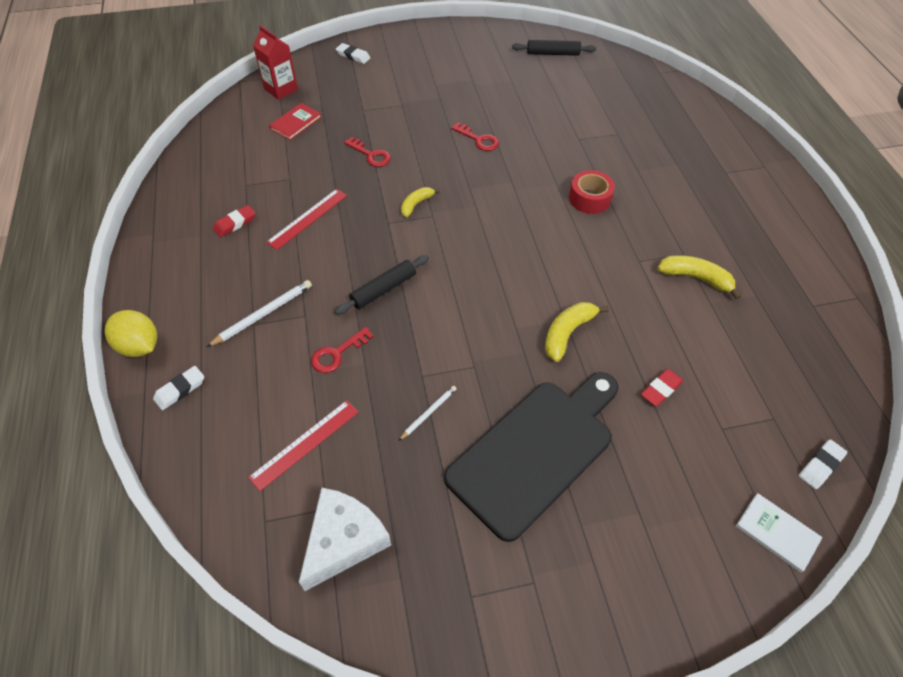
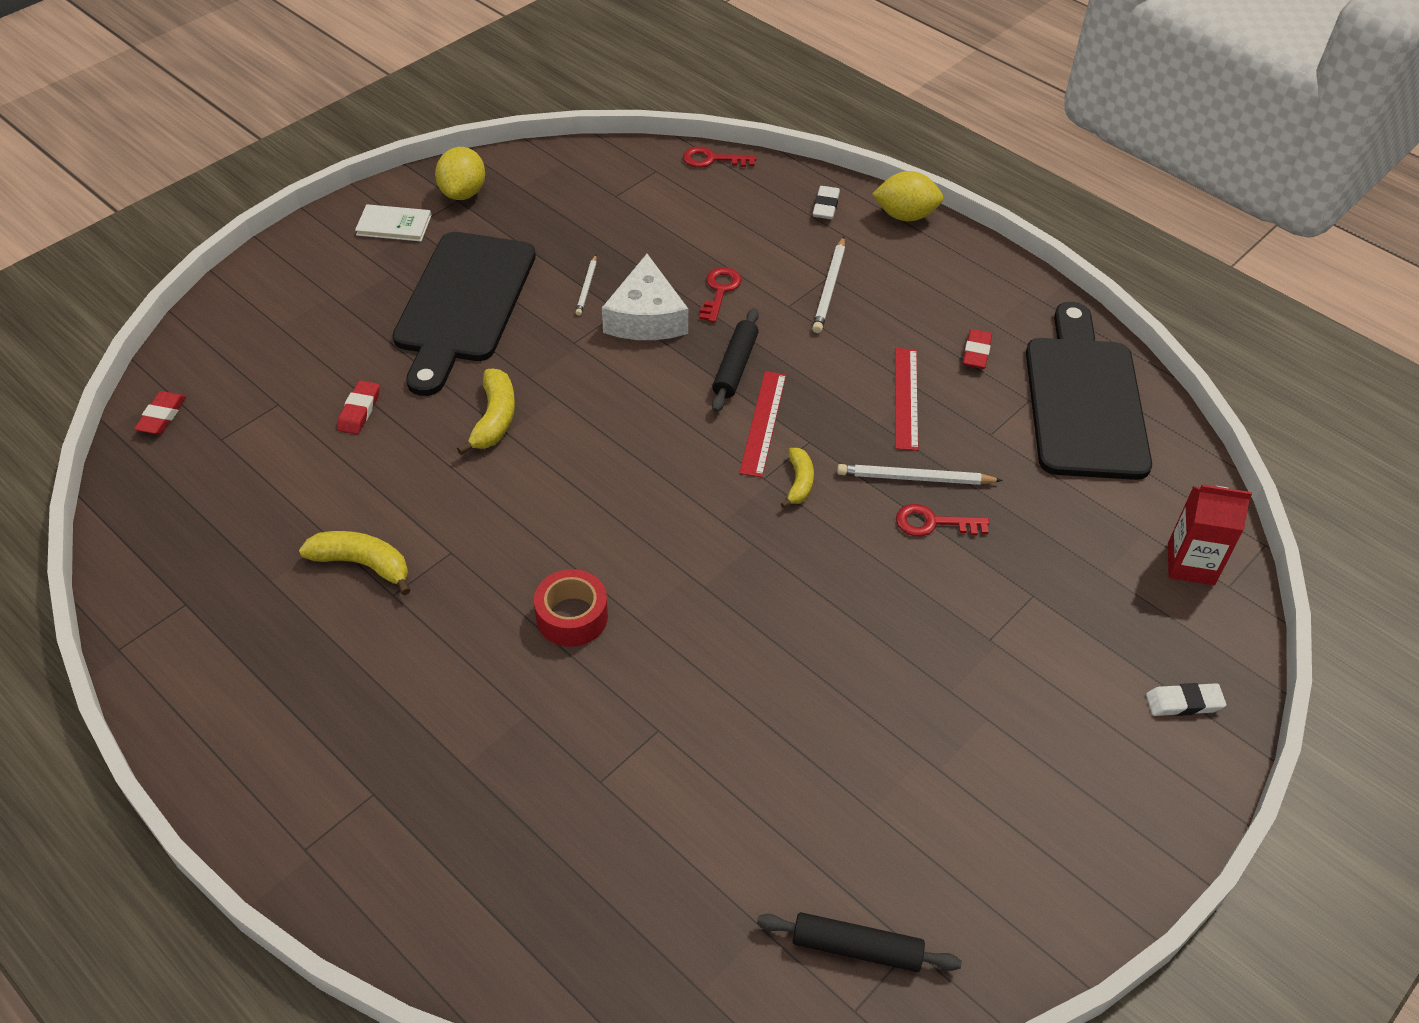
camera: 145 degrees right, 5 degrees down
(219, 170) = (1084, 400): none -> black cutting board
(296, 123) = (1091, 518): red book -> none
(305, 444) = (675, 221): red ruler -> red ruler (763, 423)
(344, 540) = (583, 186): white cheese -> white cheese (646, 317)
(355, 177) = (915, 478): none -> white pencil
(459, 605) = (463, 193): none -> yellow lemon
(478, 140) = (812, 636): red key -> red key (712, 159)
(553, 53) = (856, 948): black rolling pin -> black rolling pin turned 45 degrees clockwise
(695, 278) = (362, 564): yellow banana -> yellow banana turned 150 degrees counterclockwise
(777, 533) = (202, 343): white book -> white book (394, 225)
(820, 465) = (162, 416): white eraser -> red eraser

